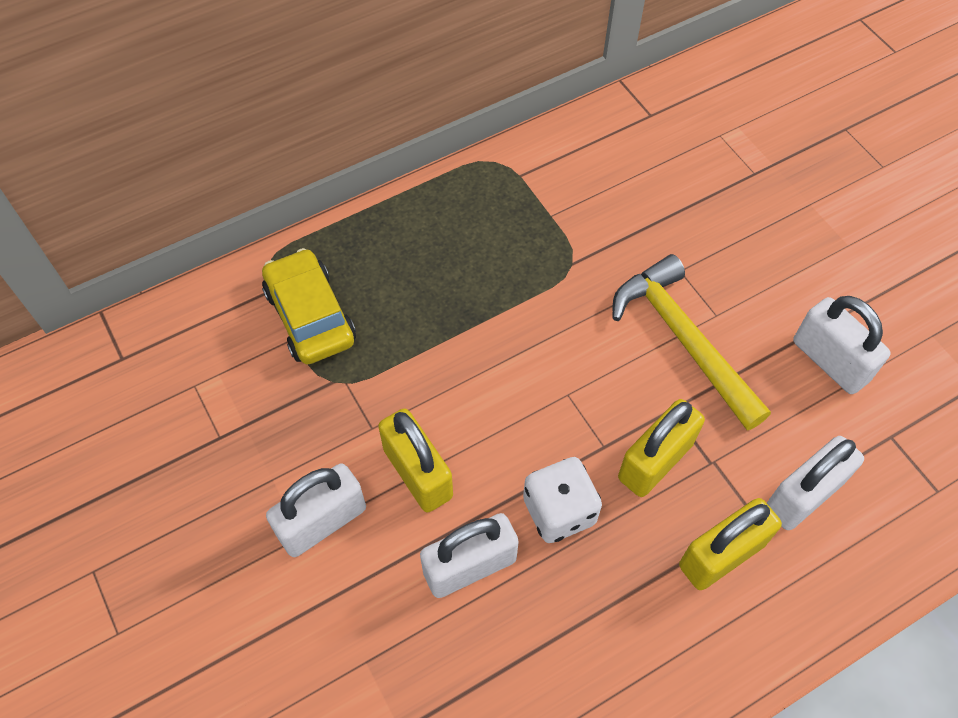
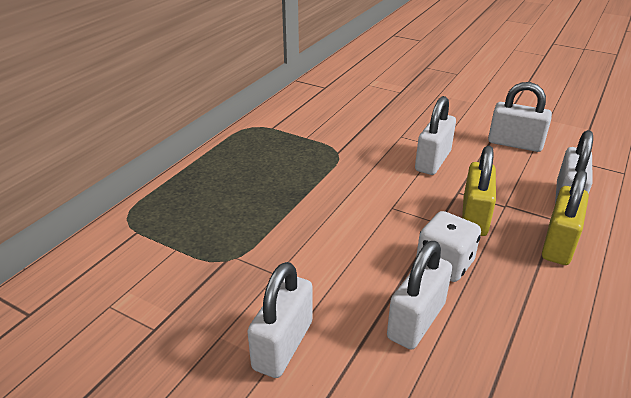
camera: 30 degrees left, 25 degrees down
(310, 316) = (181, 232): yellow car -> none
(418, 473) = (331, 284): yellow padlock -> none
(684, 339) = (433, 161): yellow hammer -> white padlock

